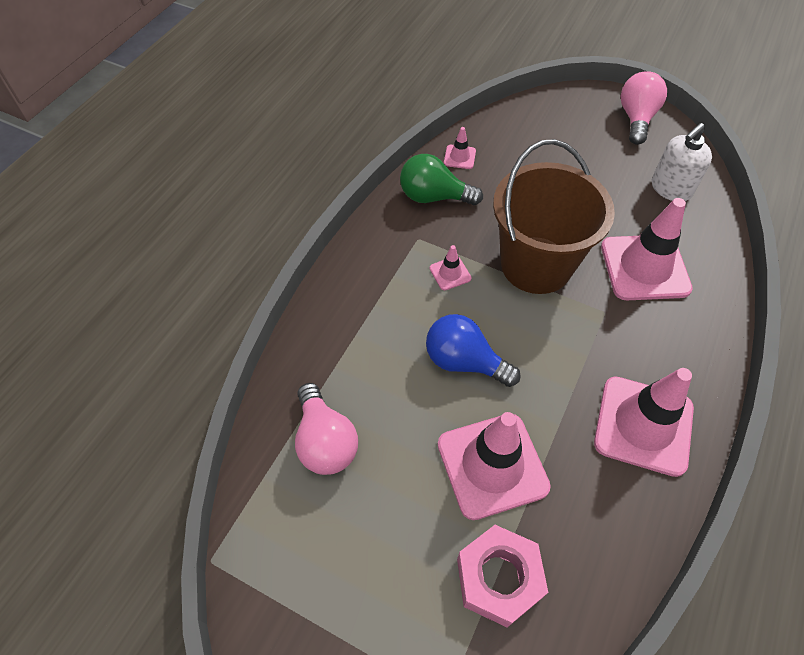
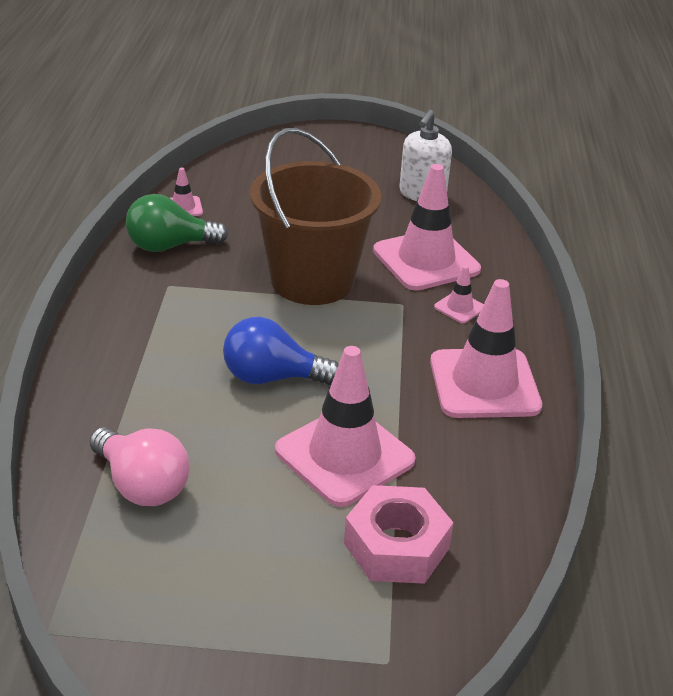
camera: 25 degrees left, 20 degrees down
(450, 273) = (220, 307): pink traffic cone -> pink traffic cone (459, 307)
(636, 119) = (361, 145): pink light bulb -> none

